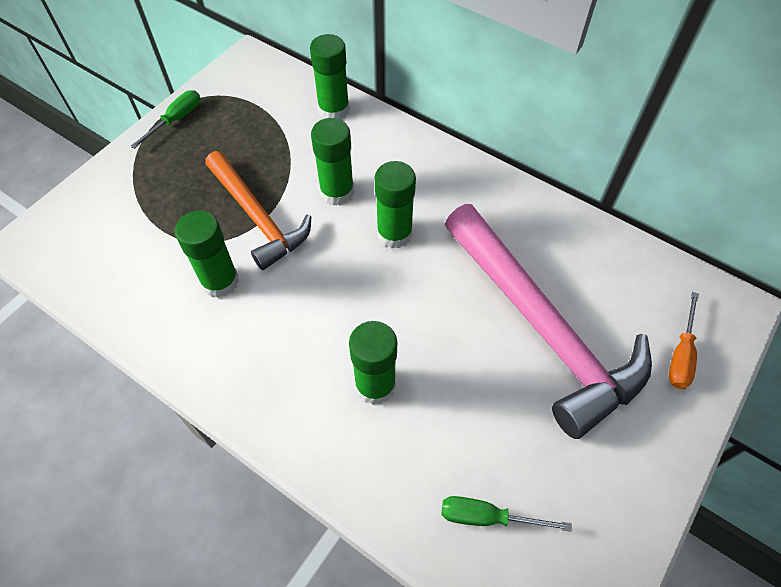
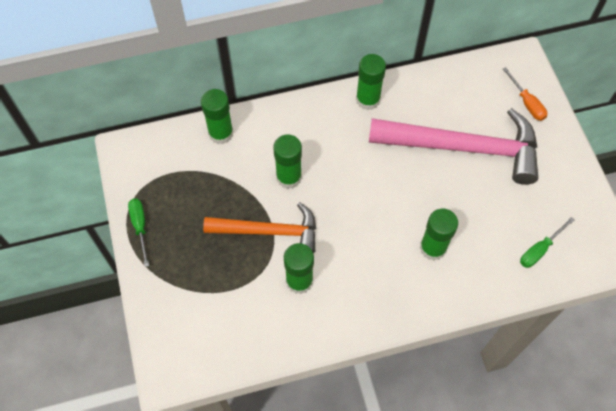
camera: 50 degrees left, 5 degrees up
(394, 234) = (346, 170): green glue stick -> green glue stick (368, 100)

